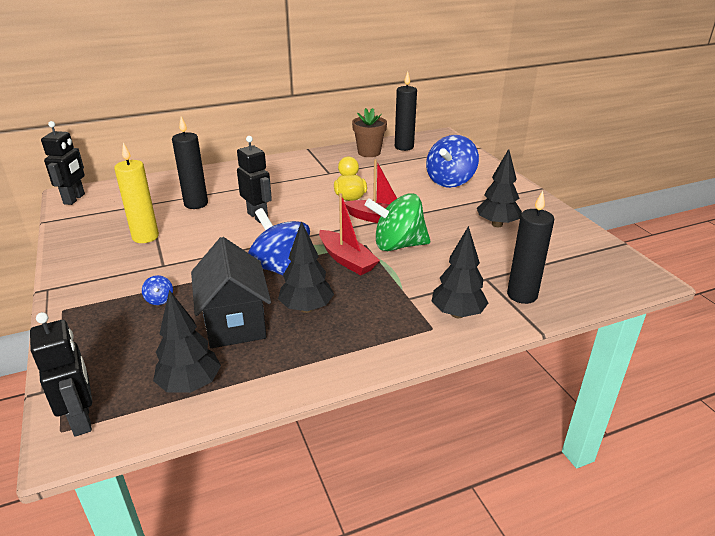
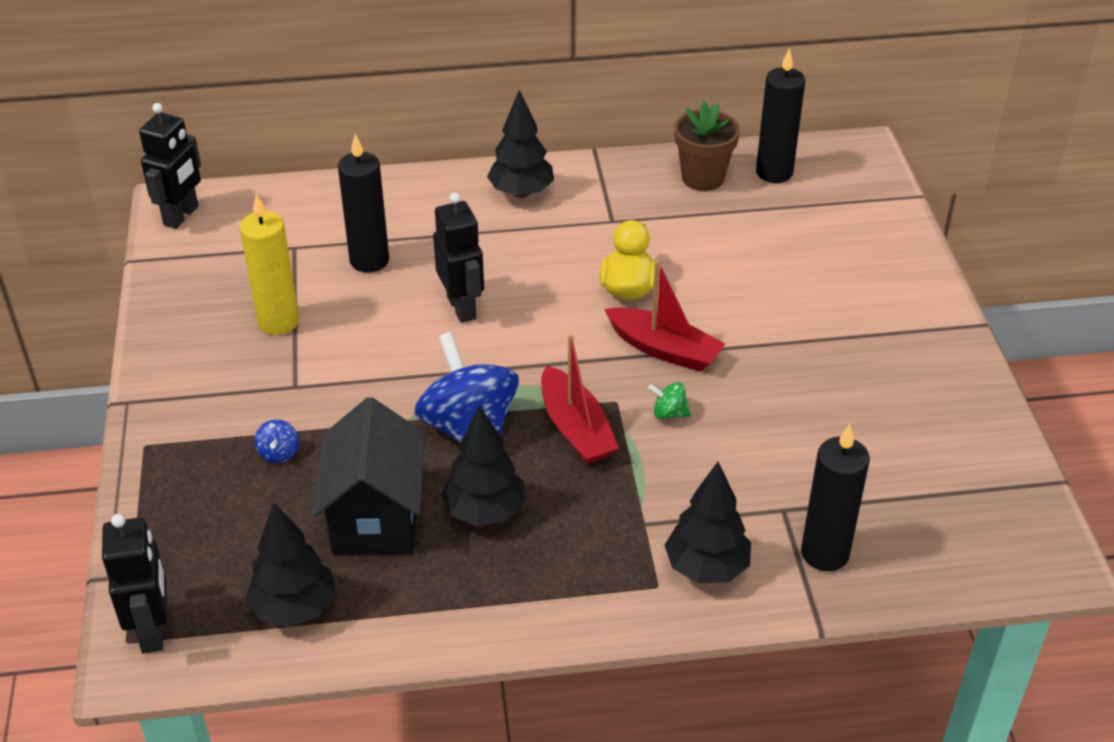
camera: 15 degrees right, 10 degrees up
(398, 245) = (669, 413): green spinning top -> green spinning top, size x0.40
(450, 181) = (822, 278): blue spinning top -> none
(497, 224) = (857, 398): black tree -> black tree (521, 193)

